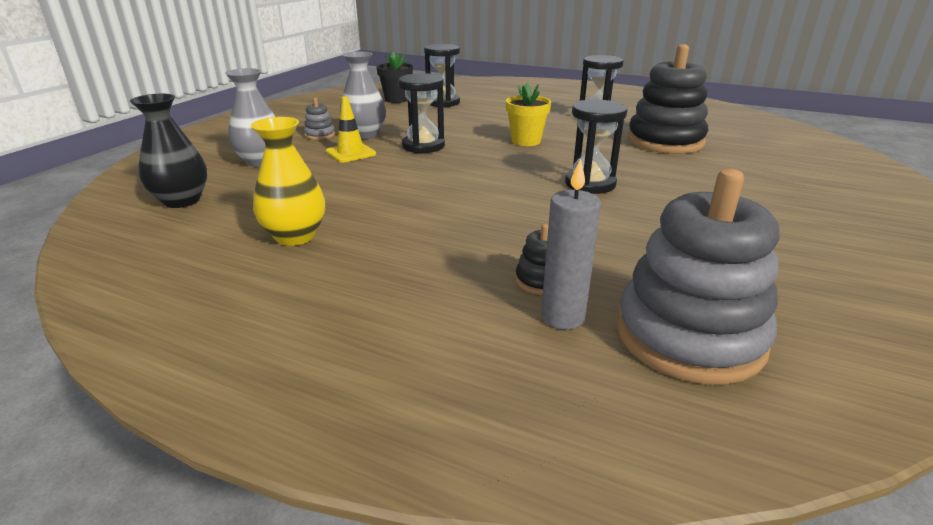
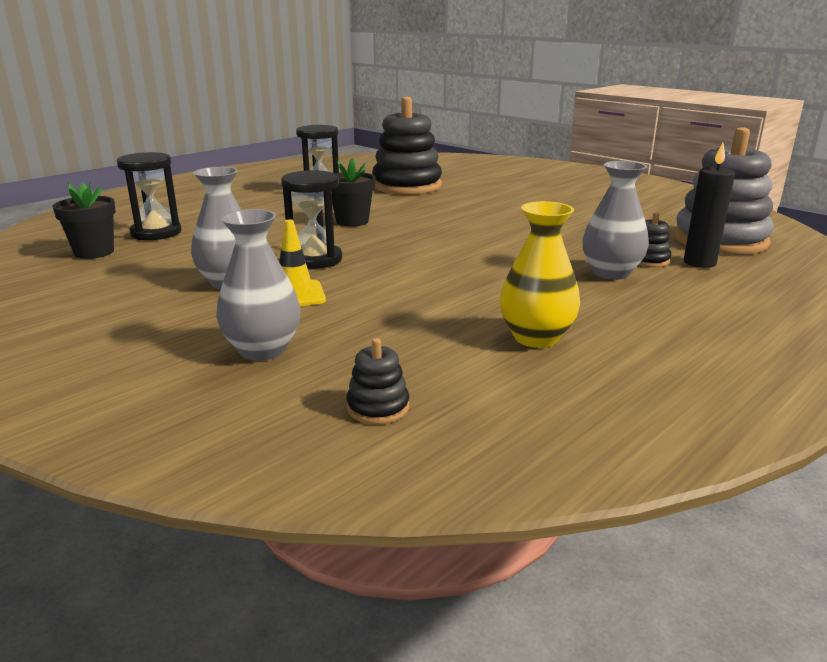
camera: 70 degrees left, 5 degrees down
(182, 201) = (378, 407): black vase -> black stacking toy
(320, 135) = (191, 307): grey stacking toy -> none
(477, 259) = (610, 273): none -> grey vase
(526, 141) = (352, 221): yellow flower pot -> black flower pot
(562, 317) = (699, 263): grey candle -> black candle
(590, 184) = (482, 220): black hourglass -> none

